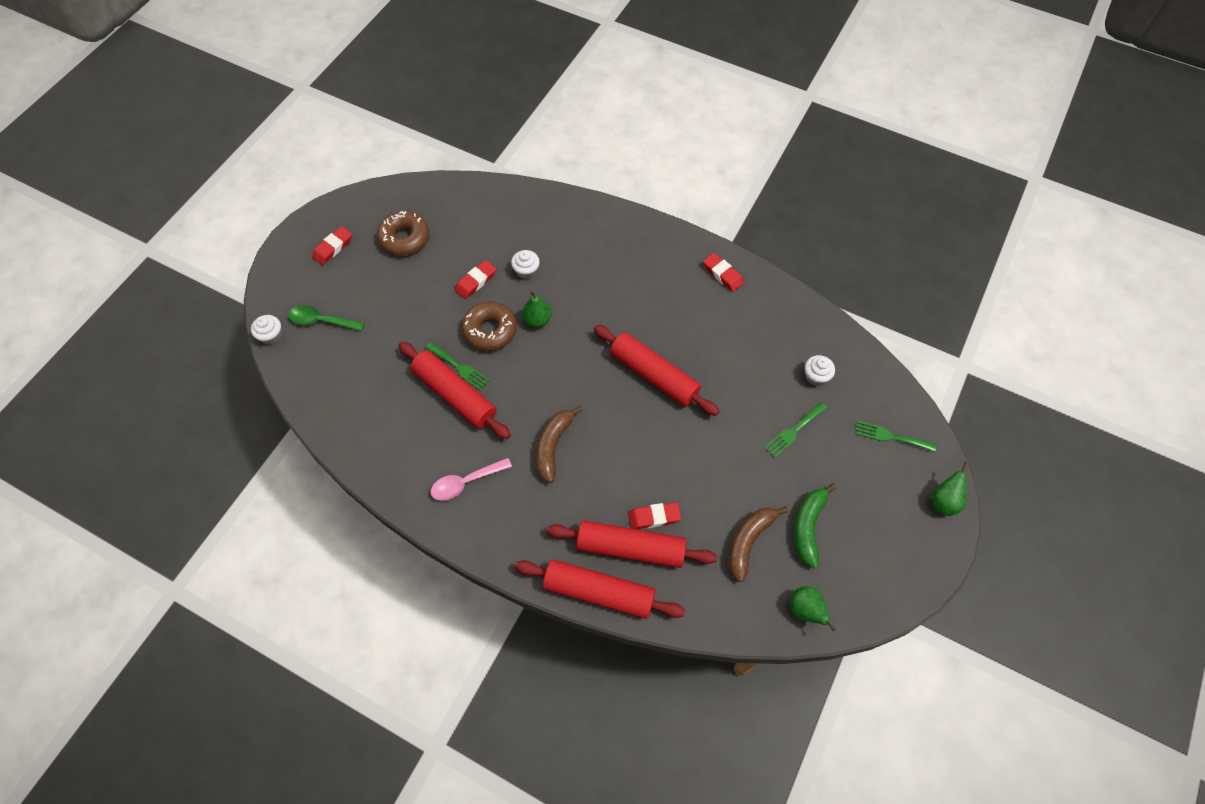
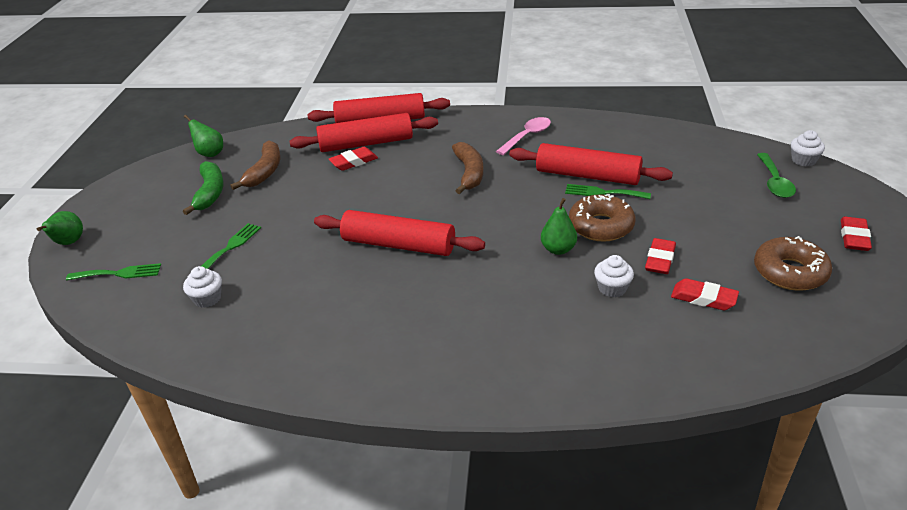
camera: 160 degrees right, 25 degrees down
(321, 321) = (774, 182): green spoon -> green spoon turned 105 degrees clockwise
(722, 274) = (353, 368): red eraser -> red eraser (703, 298)

